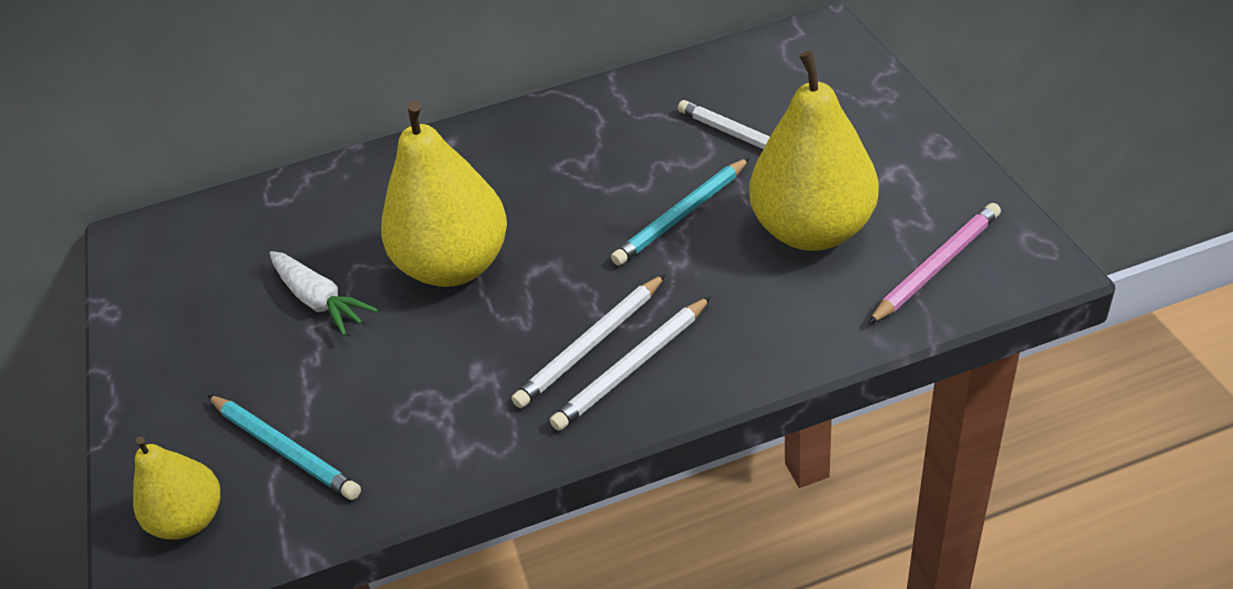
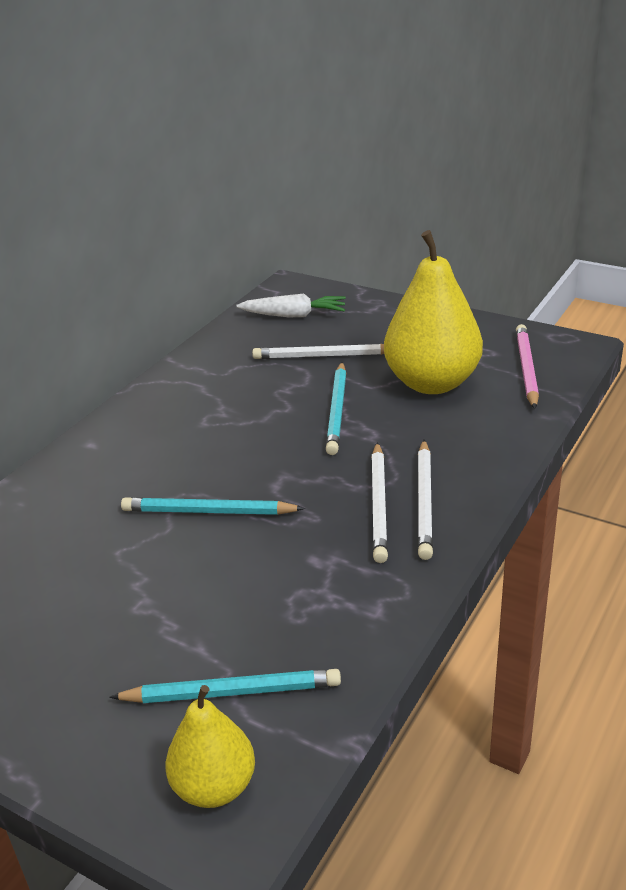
camera: 45 degrees left, 10 degrees down
(320, 300) = (119, 588): white carrot -> white carrot (294, 315)
(455, 266) = (208, 512): yellow pear -> turquoise pencil

